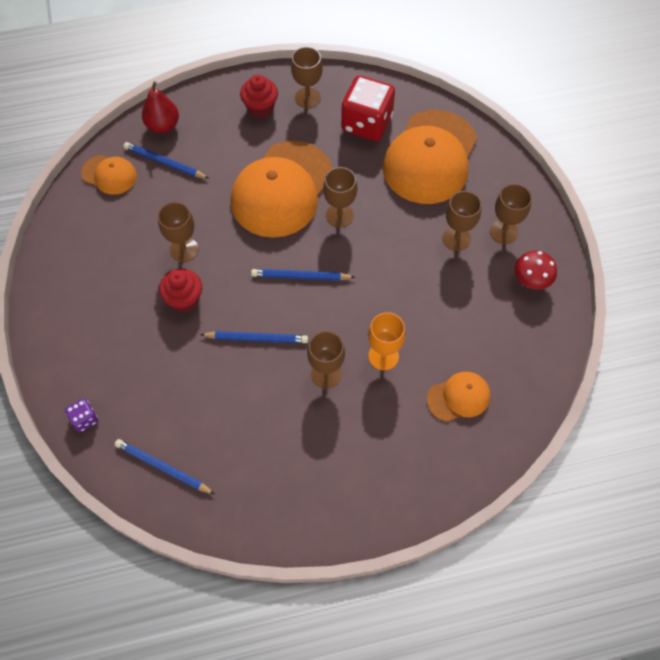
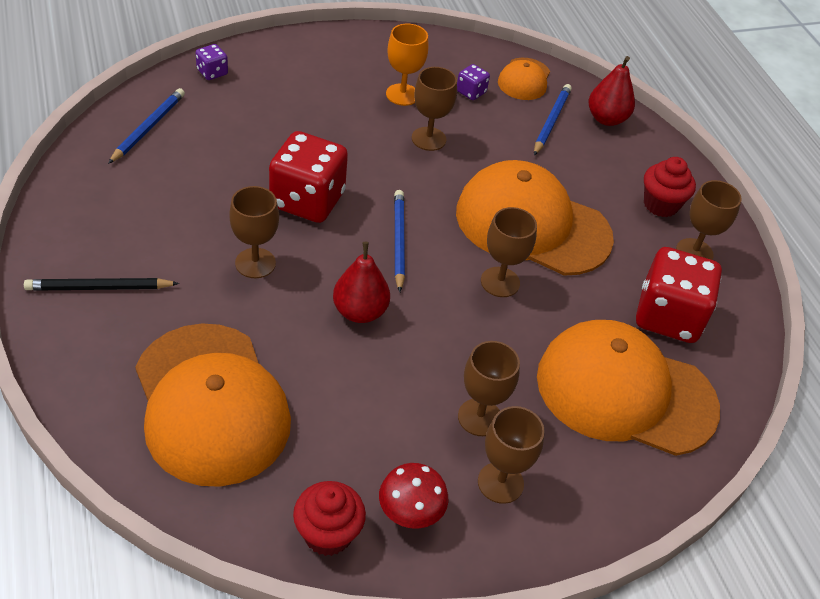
camera: 80 degrees right, 15 degrees down
(124, 215) = (471, 92): none -> purple dice
(184, 300) = (359, 140): red cupcake -> red cupcake (328, 534)
(256, 338) = (307, 200): blue pencil -> red dice
(356, 484) = (99, 288): none -> black pencil
(371, 304) = (360, 312): none -> red pear
(383, 356) = (279, 322): orange goblet -> orange goblet (402, 95)
(458, 397) = (211, 403): orange cap -> orange cap, size x2.07

